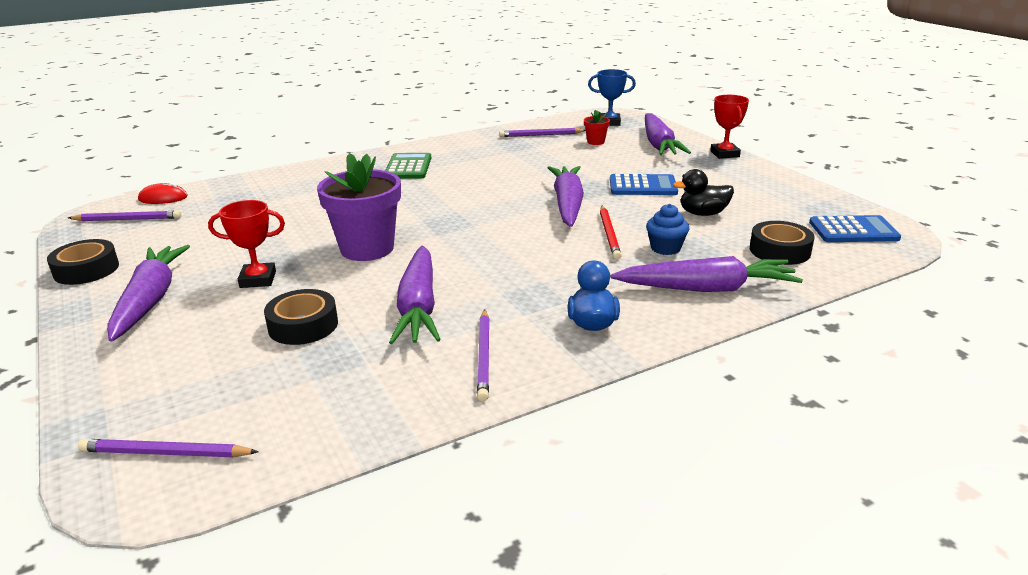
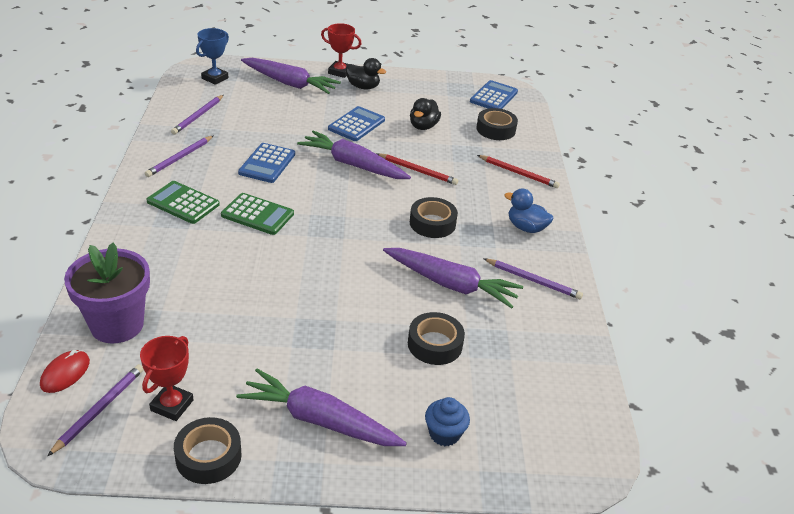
camera: 65 degrees left, 10 degrees up
(166, 453) = (557, 445): purple pencil -> purple pencil (180, 158)
(258, 279) = (336, 349): red trophy -> red trophy (172, 405)
(367, 249) = (334, 278): purple flower pot -> purple flower pot (117, 325)
(427, 194) = (257, 215): none -> green calculator
(510, 175) = (267, 164): none -> blue calculator
(520, 267) = (432, 223): none -> black tape
(595, 142) = (248, 102): red flower pot -> none
(665, 248) = (457, 161): blue cupcake -> blue cupcake (444, 434)
(707, 288) = (518, 173): purple carrot -> red pencil
(719, 169) = (363, 87): none -> black duck

